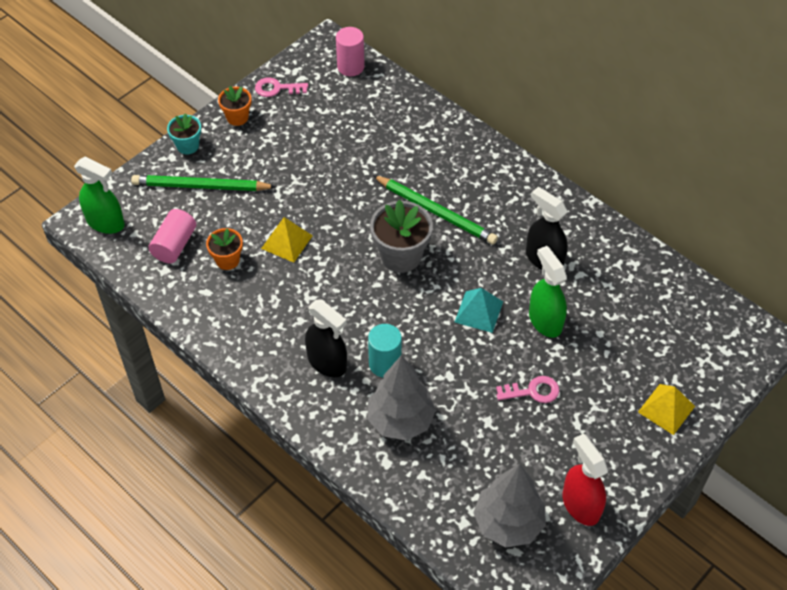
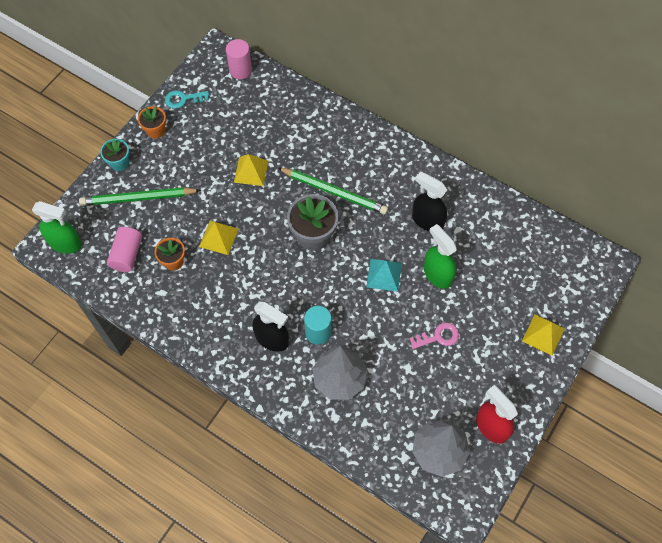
camera: 10 degrees left, 10 degrees up
(277, 88) = (183, 99): pink key -> turquoise key
(340, 175) = (251, 171): none -> yellow pyramid

